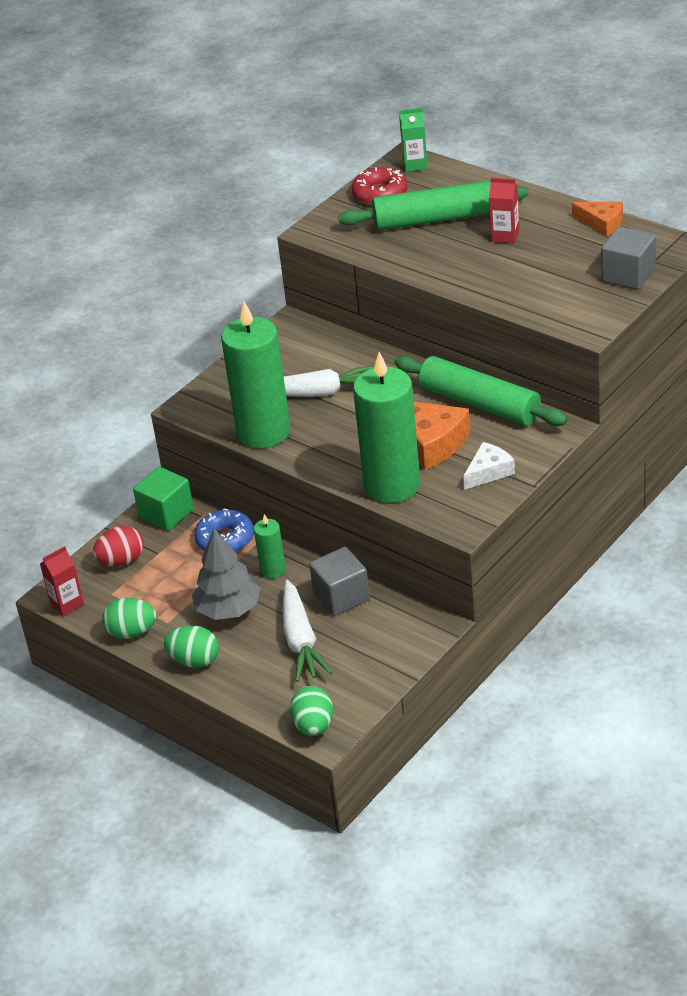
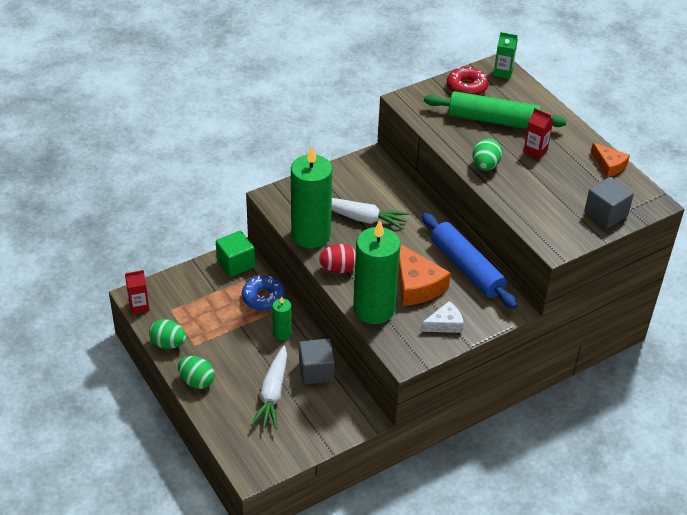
camera: 15 degrees right, 5 degrees up
(121, 561) = (189, 288): red egg -> red egg (338, 269)
(228, 609) = (238, 351): grey tree -> none
(313, 726) = (247, 463): green egg -> green egg (485, 166)
(479, 404) = (466, 268): green rolling pin -> blue rolling pin

